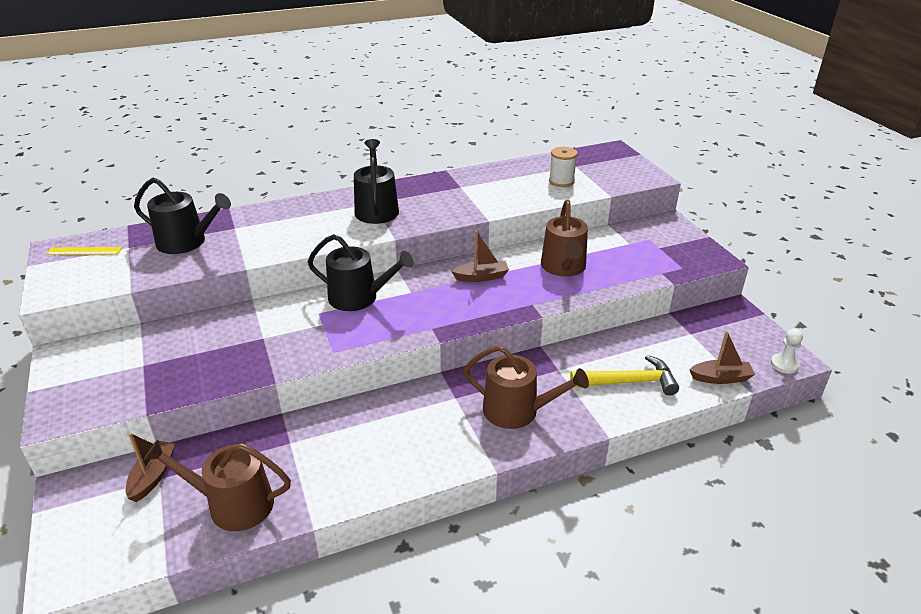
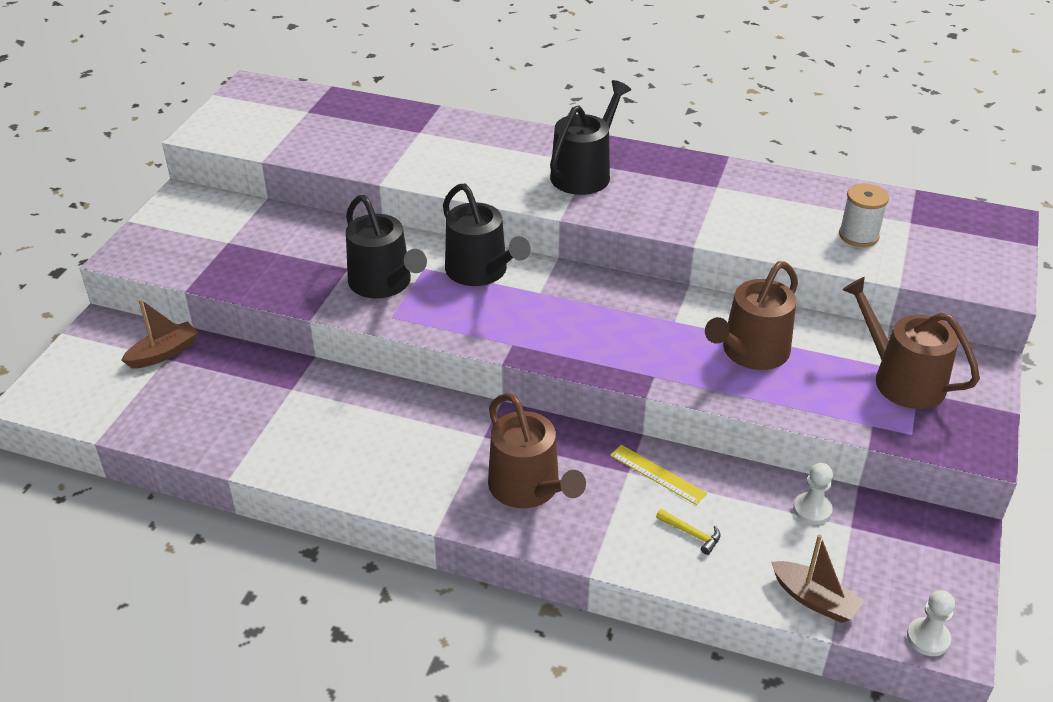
camera: 40 degrees right, 5 degrees up
(84, 251) = (269, 99): yellow ruler -> yellow ruler (657, 474)
(187, 242) = (360, 129): black watering can -> black watering can (384, 283)
(233, 504) = (194, 416): brown watering can -> brown watering can (901, 379)
(481, 277) = (637, 314): brown boat -> none
(629, 382) = (691, 534): yellow hammer -> yellow hammer, size x0.46
(665, 336) = (812, 510): none -> white pawn

